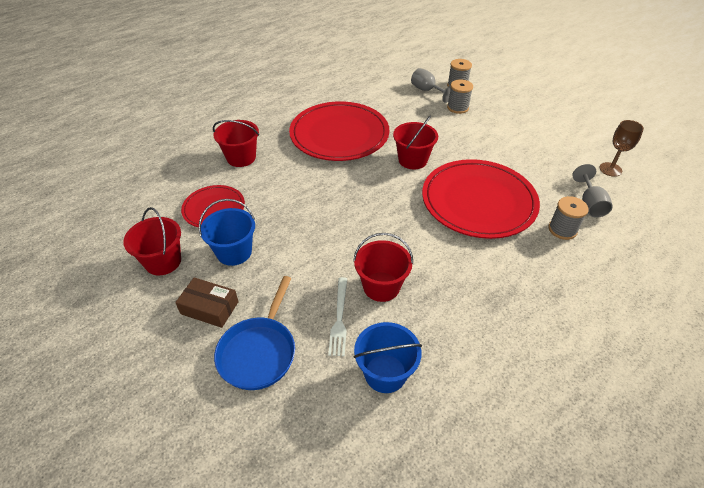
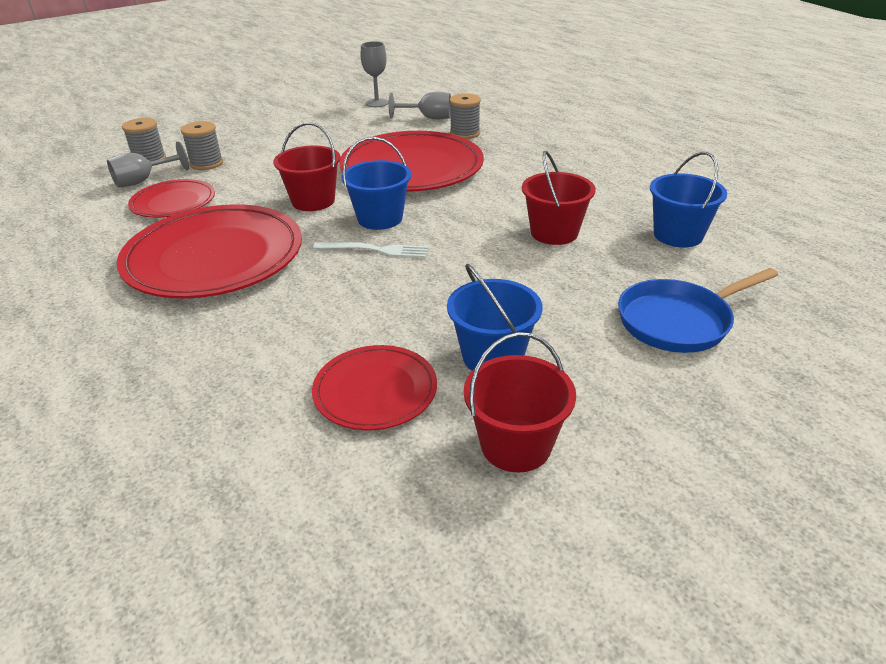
camera: 85 degrees left, 10 degrees down
(209, 308) = (614, 374): brown box -> none
(241, 158) = (225, 366): red bucket -> none
(259, 351) = (679, 321): blue pan -> blue pan turned 135 degrees clockwise
(339, 318) = (609, 261): white fork -> white fork (375, 250)
(392, 193) = (380, 218): none -> blue bucket
(401, 107) = (173, 202): none -> red plate
(610, 169) = (377, 103): brown goblet -> grey goblet

